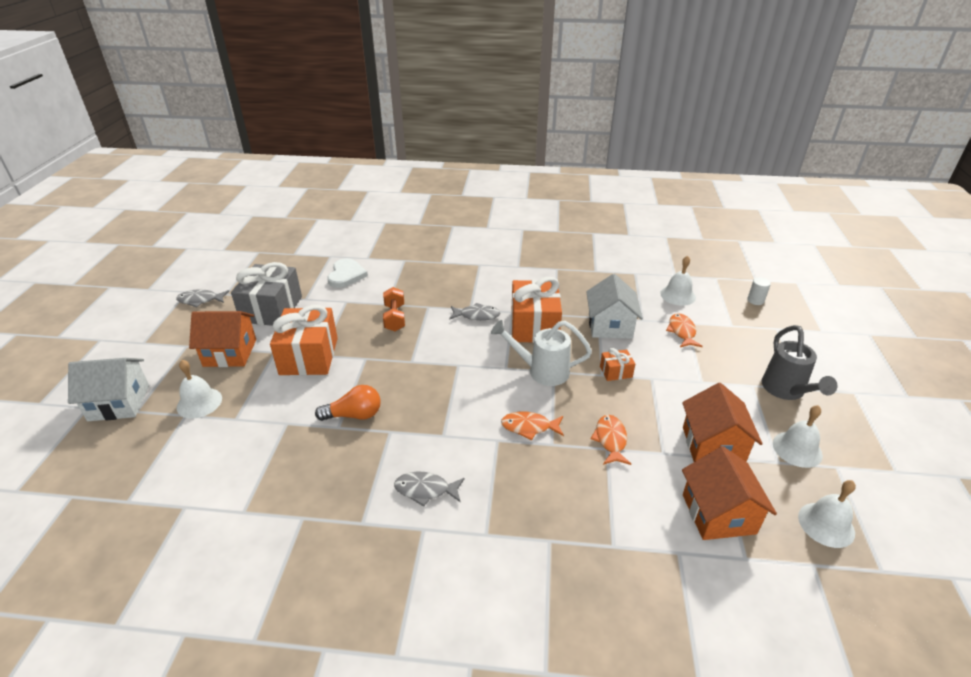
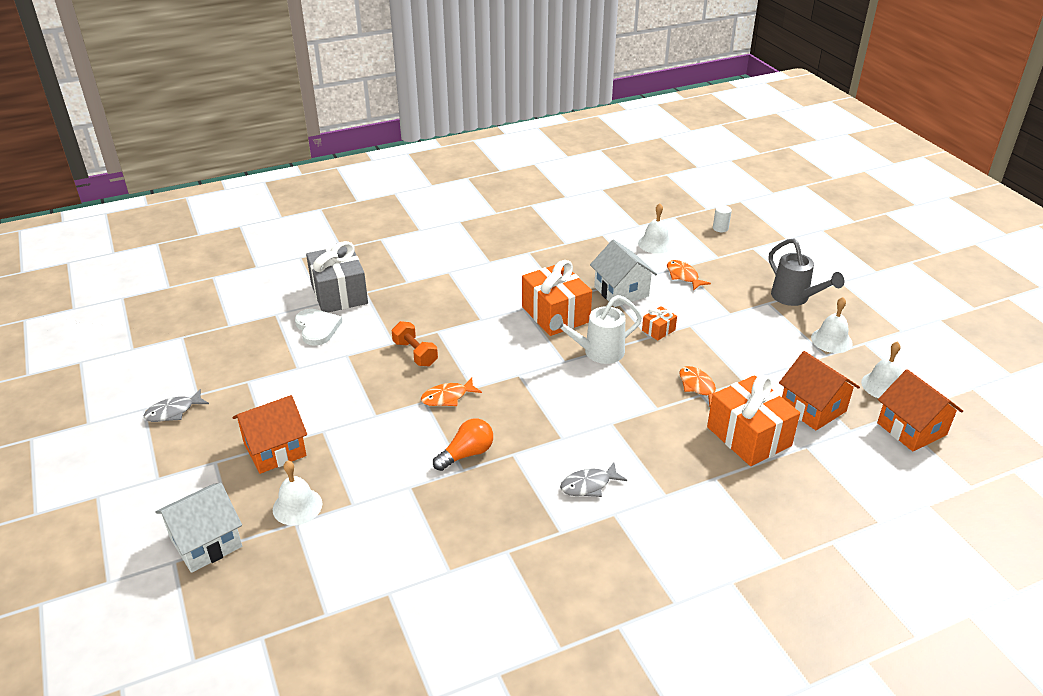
camera: 30 degrees left, 0 degrees up
(271, 309) = (271, 391): grey gift -> grey gift (339, 294)
(309, 356) = (365, 421): orange gift -> orange gift (749, 436)
(477, 315) = (494, 323): grey fish -> none
(529, 427) = (627, 402): orange fish -> orange fish (447, 397)
(713, 445) = (774, 360): orange house -> orange house (911, 429)

